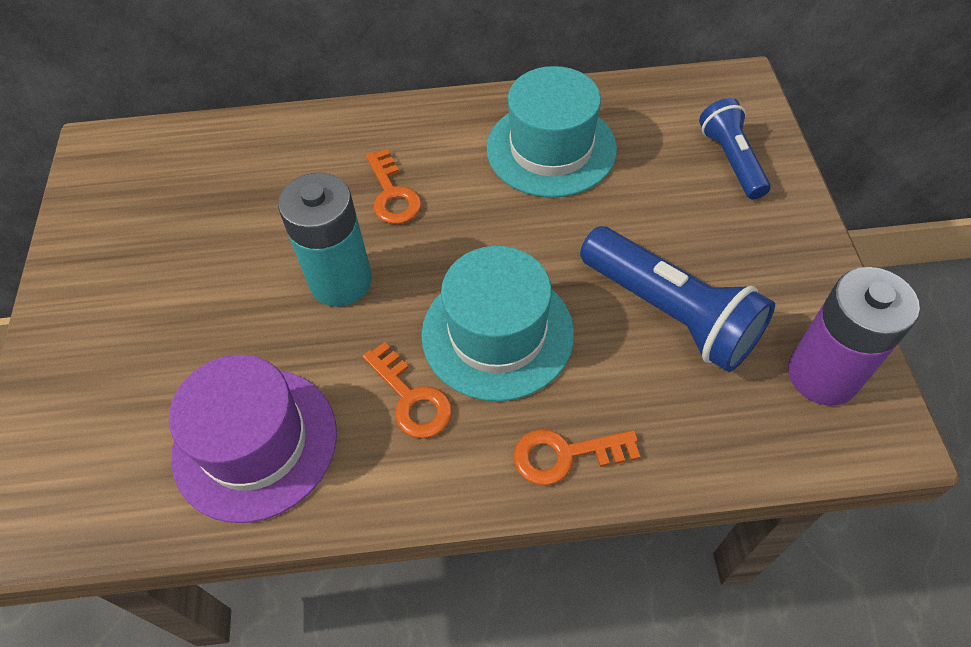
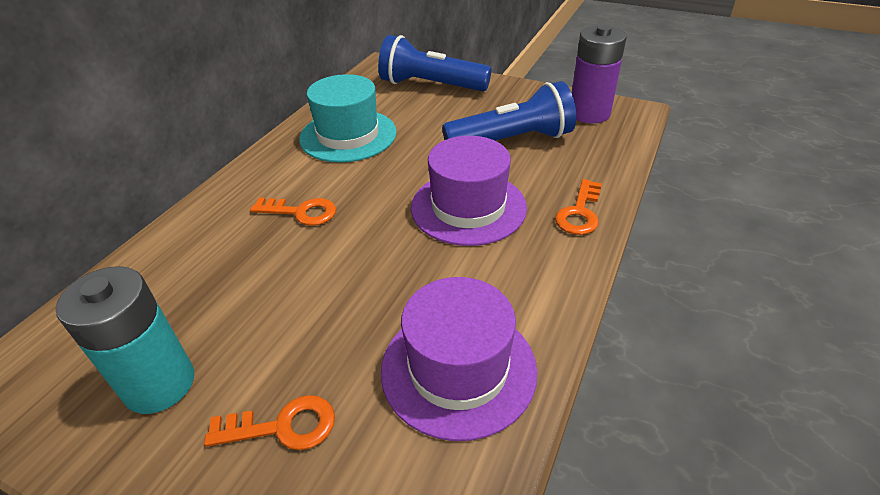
camera: 60 degrees left, 15 degrees down
(341, 281) = (350, 265): turquoise battery -> turquoise battery (159, 384)
(411, 398) = (487, 264): orange key -> orange key (283, 426)
(497, 333) = (468, 207): turquoise hat -> purple hat
(731, 160) = (430, 85): blue flashlight -> blue flashlight, size x1.61

